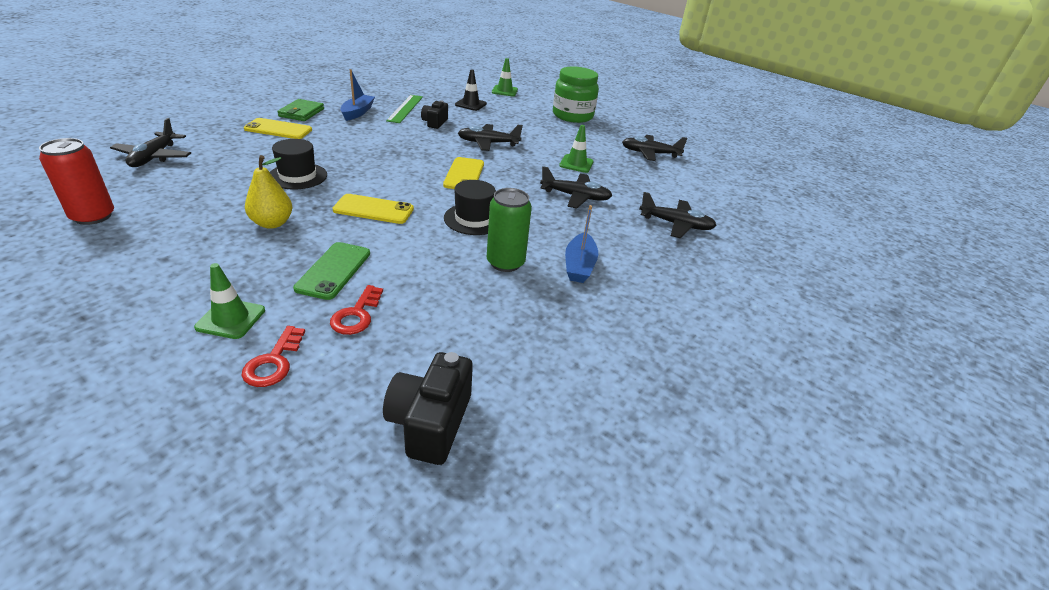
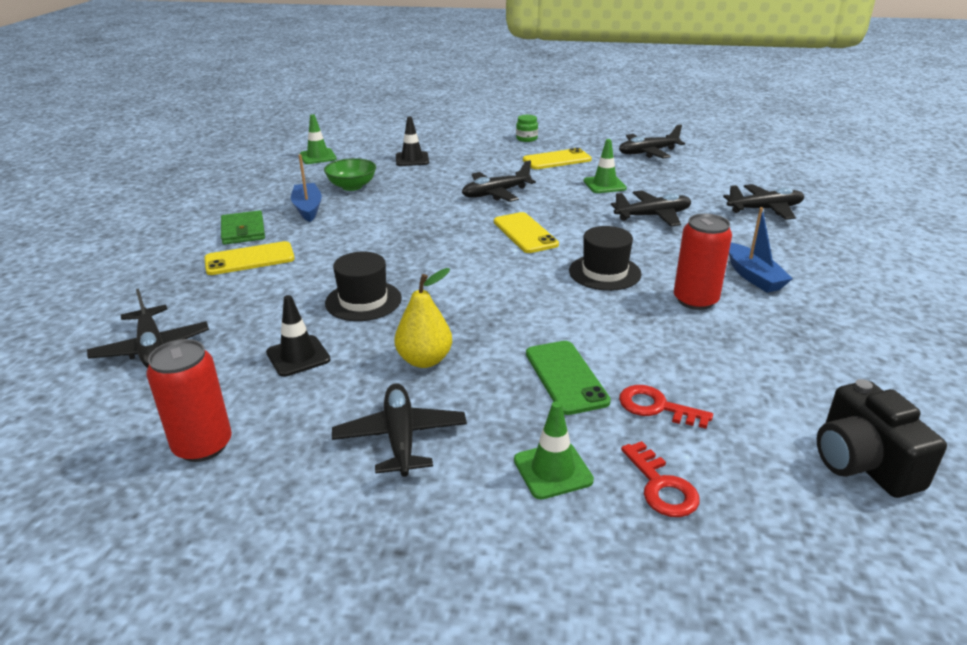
camera: 25 degrees left, 5 degrees down
(186, 259) = (400, 438): none -> black plane
(212, 192) = (298, 356): none -> black traffic cone
(356, 315) = (656, 407): red key -> red key turned 135 degrees clockwise
(373, 209) = (500, 302): yellow phone -> yellow phone (557, 160)
(405, 108) = (352, 186): green ruler -> green bowl
(434, 123) = (408, 191): black camera -> none
(504, 91) = (422, 134): green traffic cone -> green traffic cone (318, 157)
(505, 263) = (695, 300): green can -> red can
(572, 116) = (526, 139): green jar -> green jar, size x0.43

